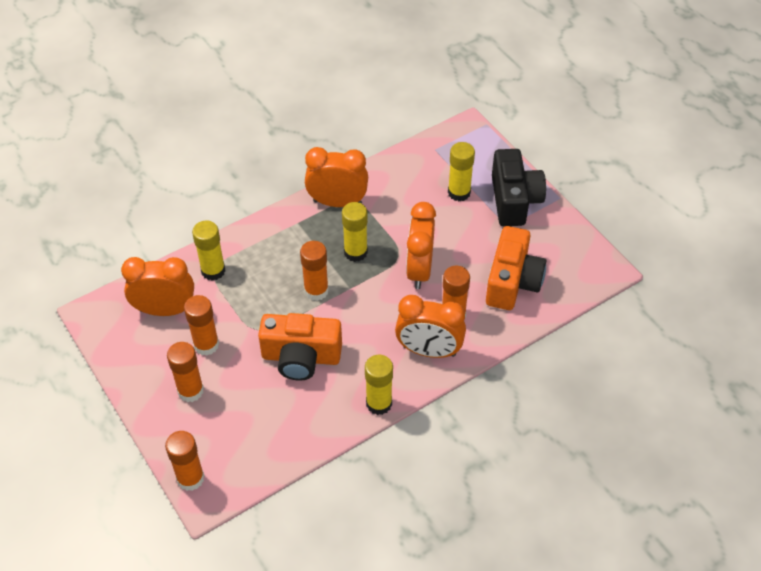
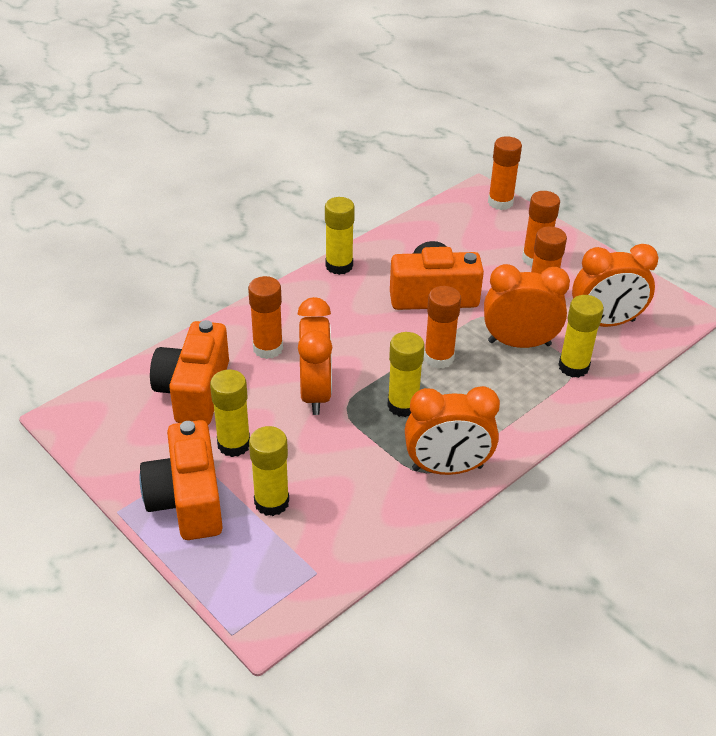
camera: 170 degrees right, 10 degrees down
(429, 351) = (292, 313): orange clock -> orange clock (519, 343)
(483, 235) = (234, 444): none -> yellow glue stick
(514, 200) = (187, 500): black camera -> orange camera

